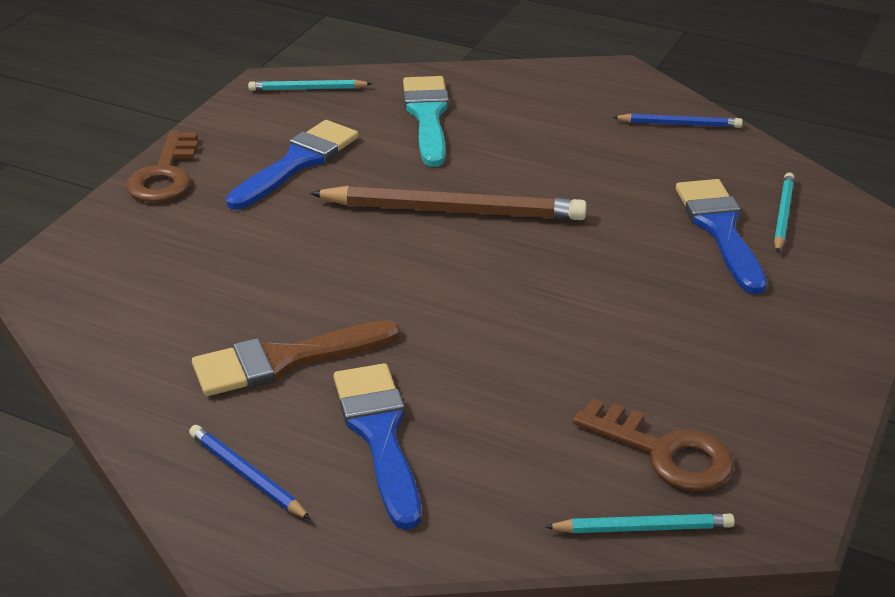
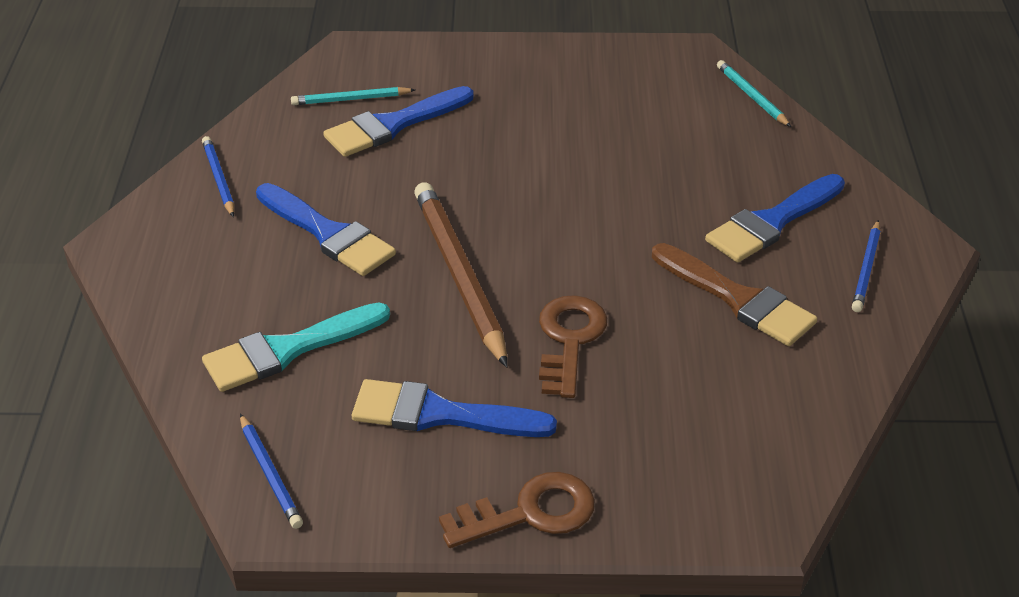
camera: 115 degrees left, 5 degrees up
(307, 89) = (270, 474): turquoise pencil -> blue pencil
(561, 160) = (328, 234): none -> blue brush
(664, 452) = (678, 101): brown key -> brown key (569, 340)

